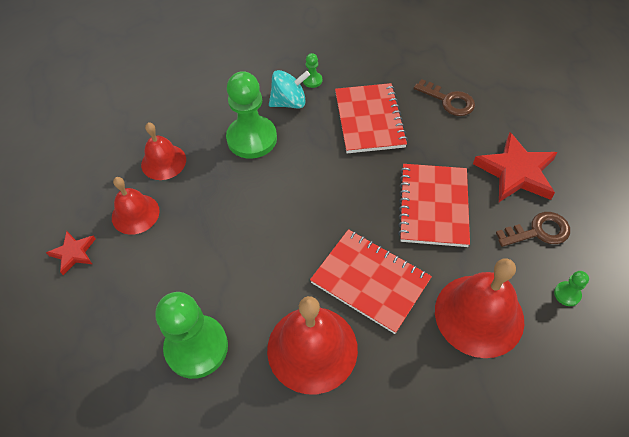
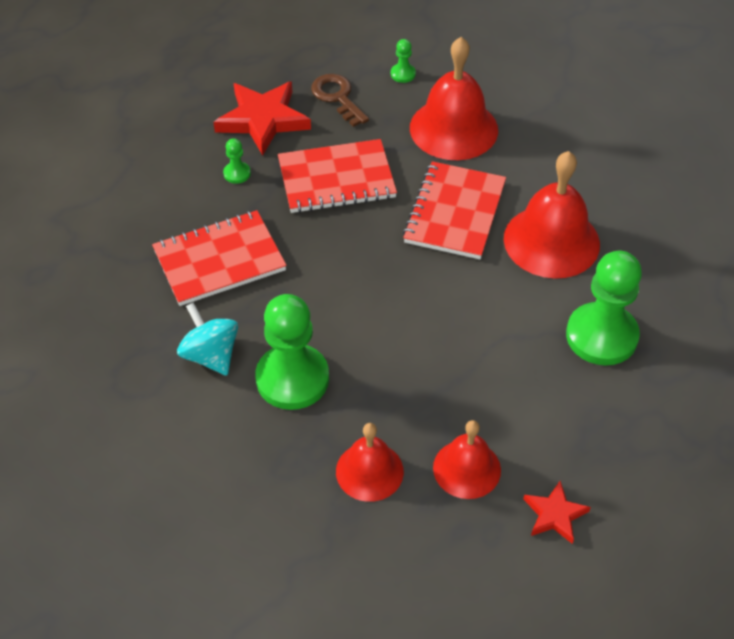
camera: 110 degrees left, 5 degrees down
(312, 80) = (159, 340): green pawn -> green pawn (237, 173)
(448, 100) = (163, 189): brown key -> none

